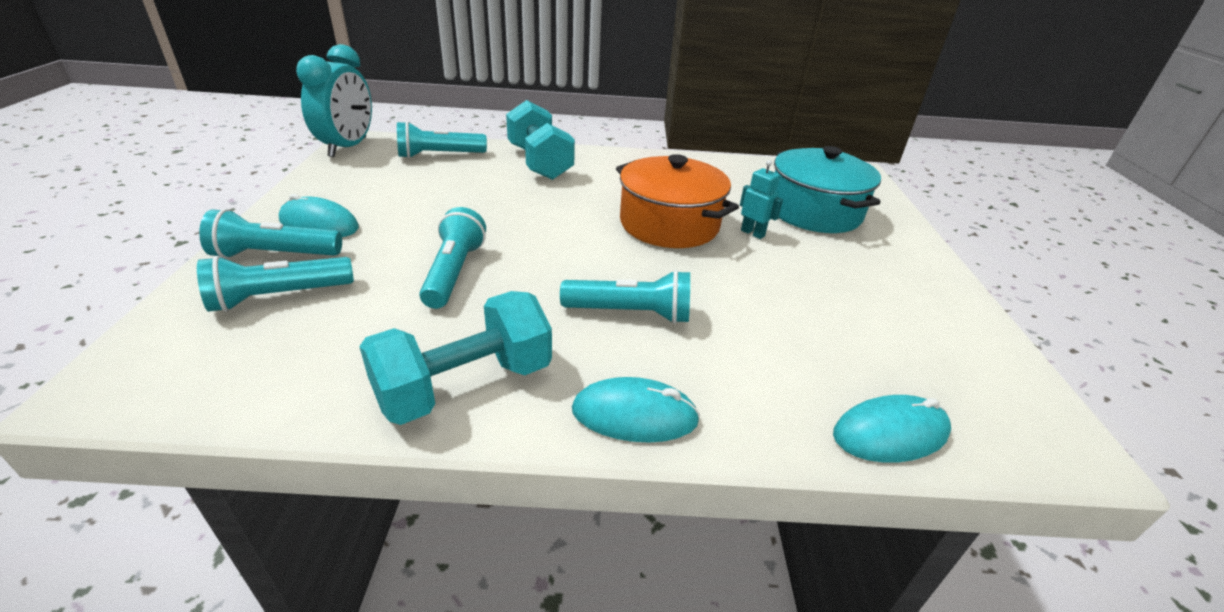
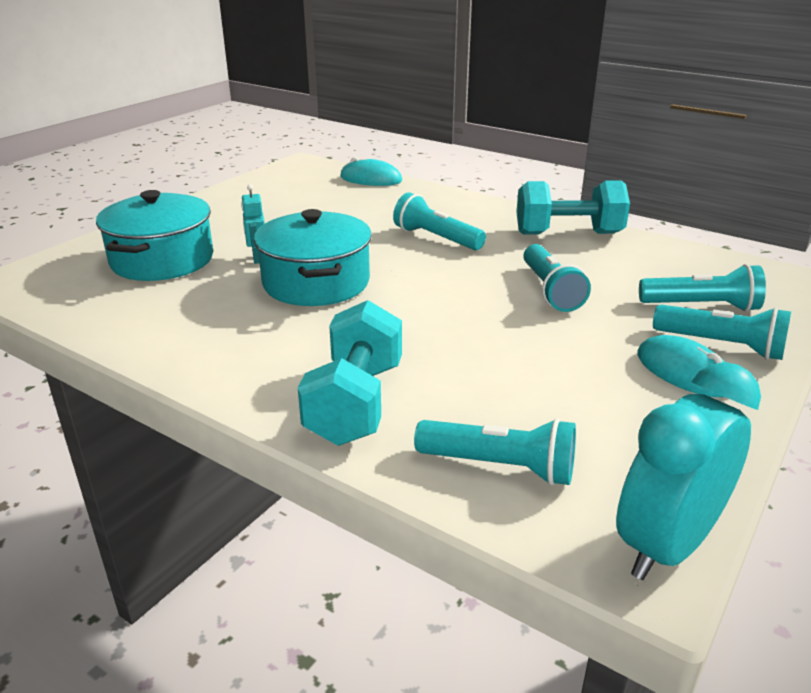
camera: 145 degrees left, 5 degrees down
(454, 273) = (550, 290): turquoise flashlight -> turquoise flashlight turned 45 degrees counterclockwise
(634, 415) = (483, 207): turquoise mouse -> none
(669, 224) = (316, 282): orange pot -> turquoise pot

